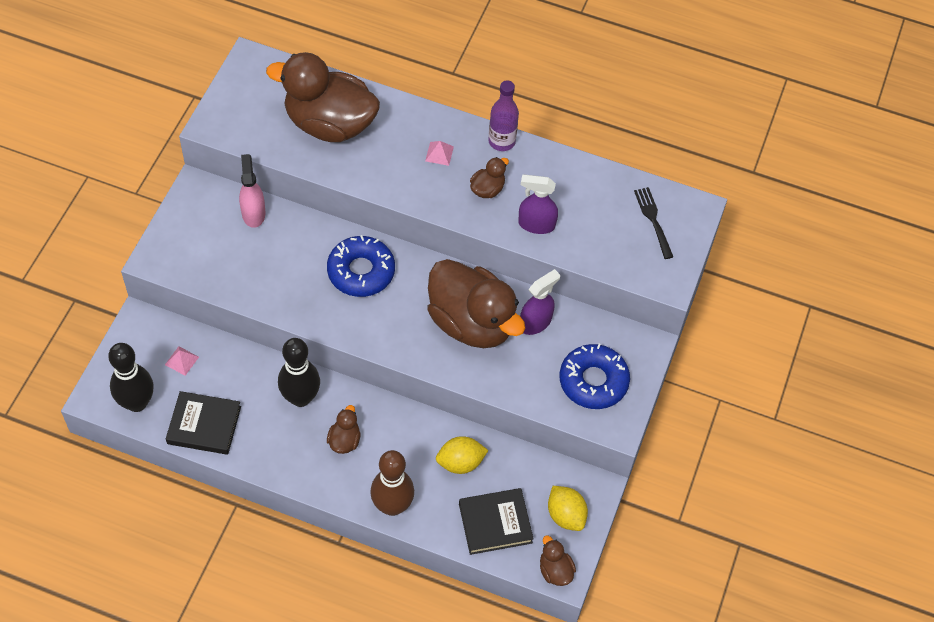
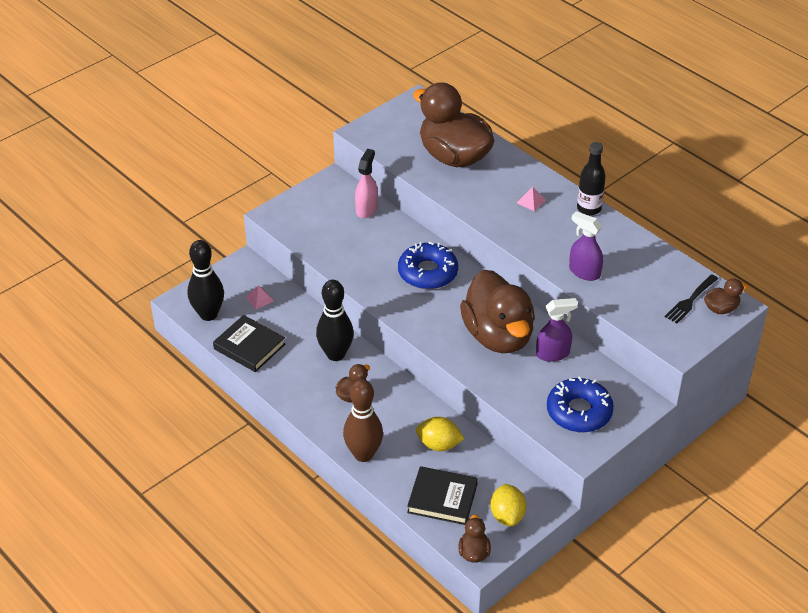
camera: 30 degrees right, 15 degrees down
(487, 189) = (557, 236): brown duck -> brown duck (721, 308)
(501, 141) = (589, 208): purple bottle -> black bottle
(653, 220) = (690, 300): black fork -> black fork turned 150 degrees counterclockwise

